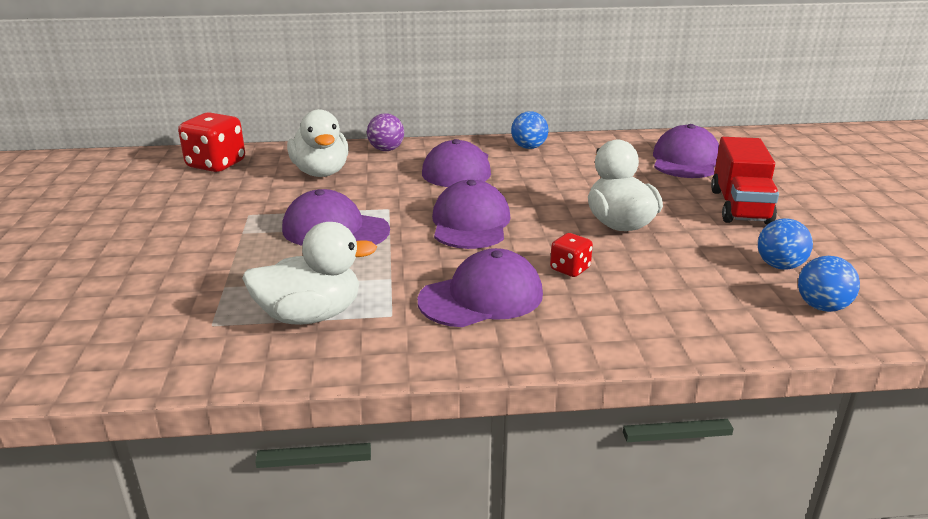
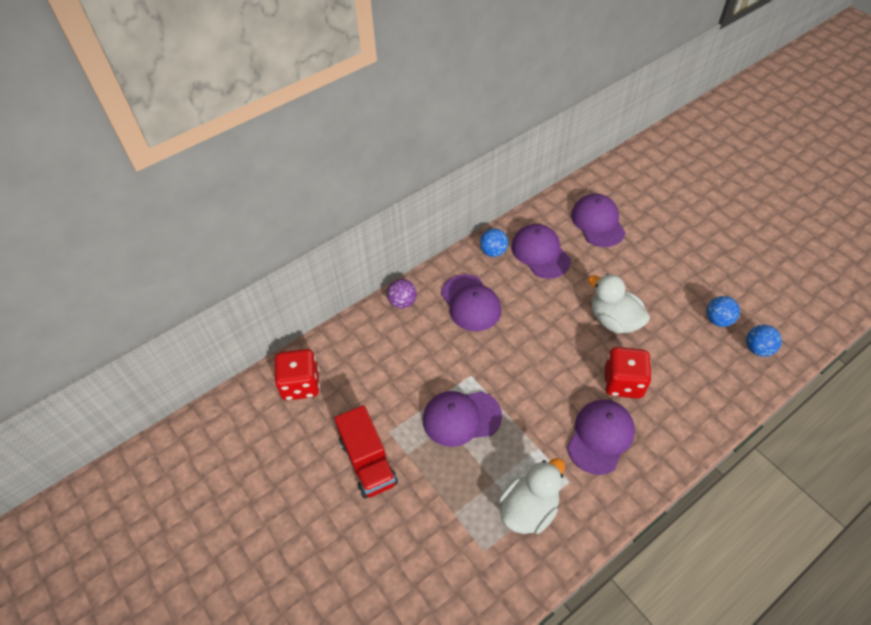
camera: 30 degrees left, 25 degrees up
(321, 172) = (386, 355): white duck -> none
(470, 223) = (533, 365): purple cap -> purple cap (540, 253)
(570, 269) = (623, 383): red dice -> red dice, size x1.88
(740, 206) = (661, 265): red truck -> red truck (368, 462)

